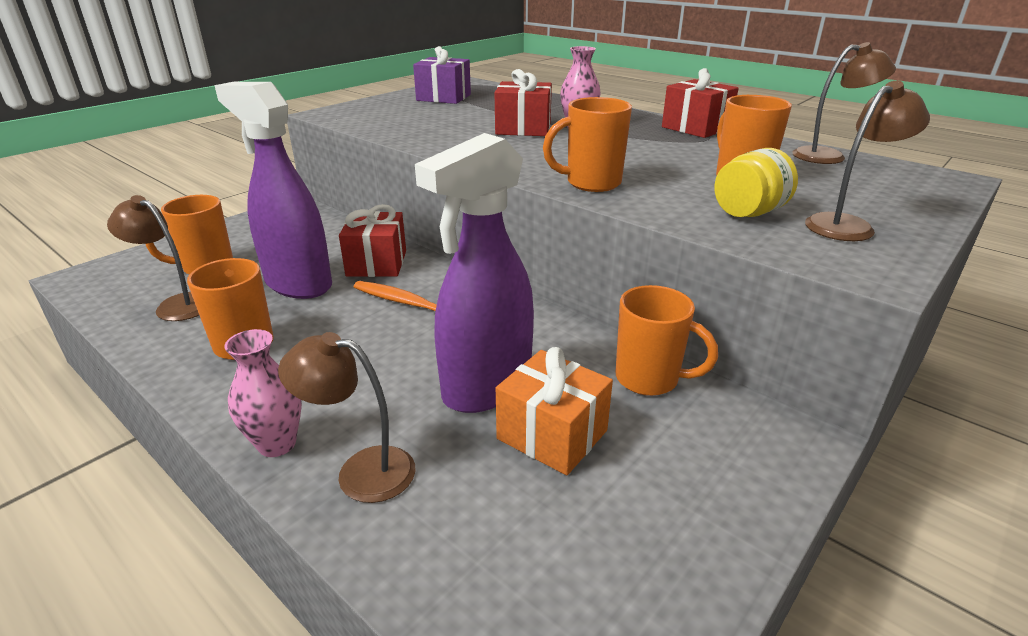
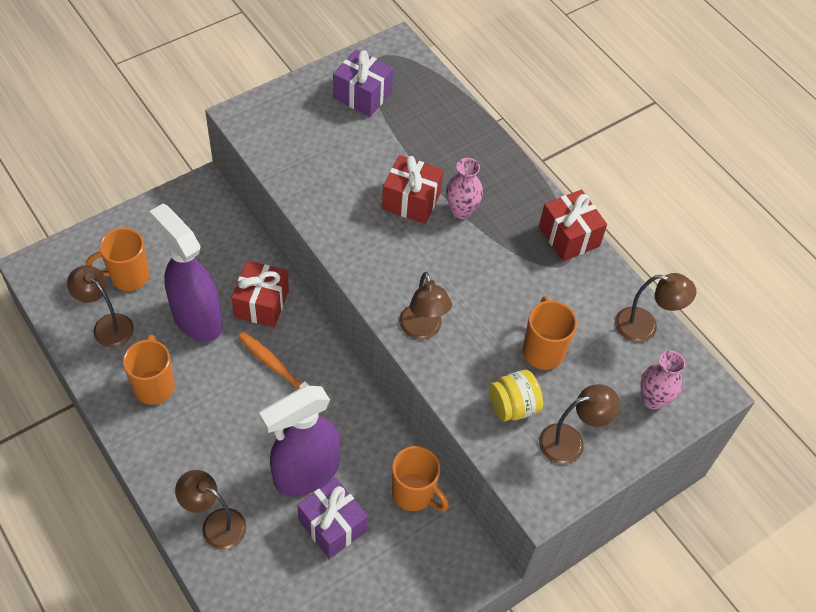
camera: 10 degrees right, 25 degrees up
(277, 444) = (170, 490): pink vase -> pink vase (653, 399)
(552, 435) = (332, 525): orange gift -> purple gift
(591, 183) = (422, 330): orange mug -> brown lamp

